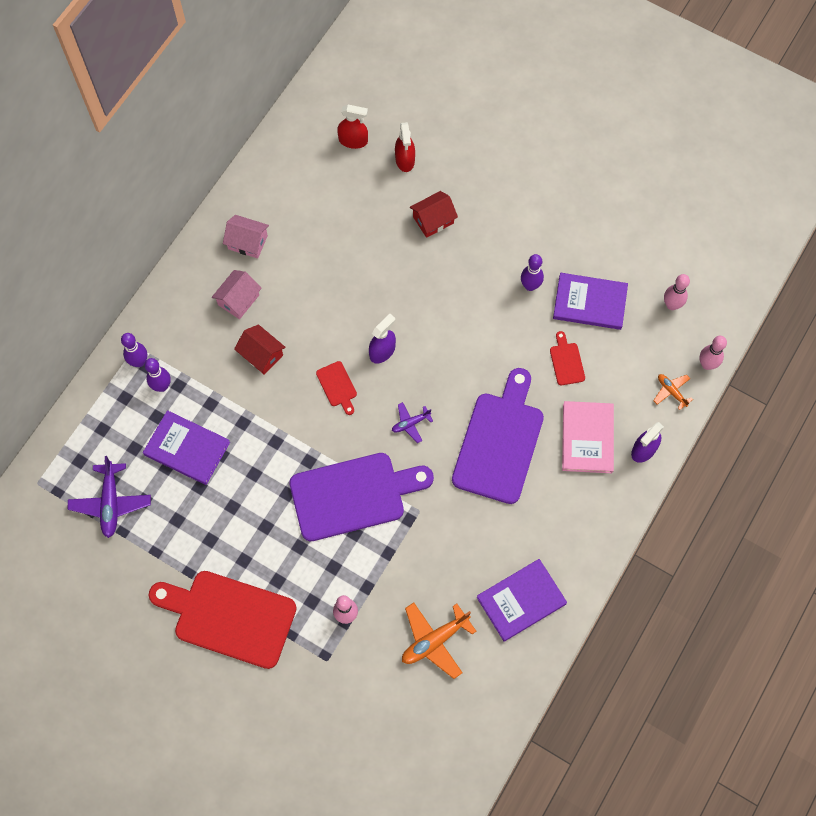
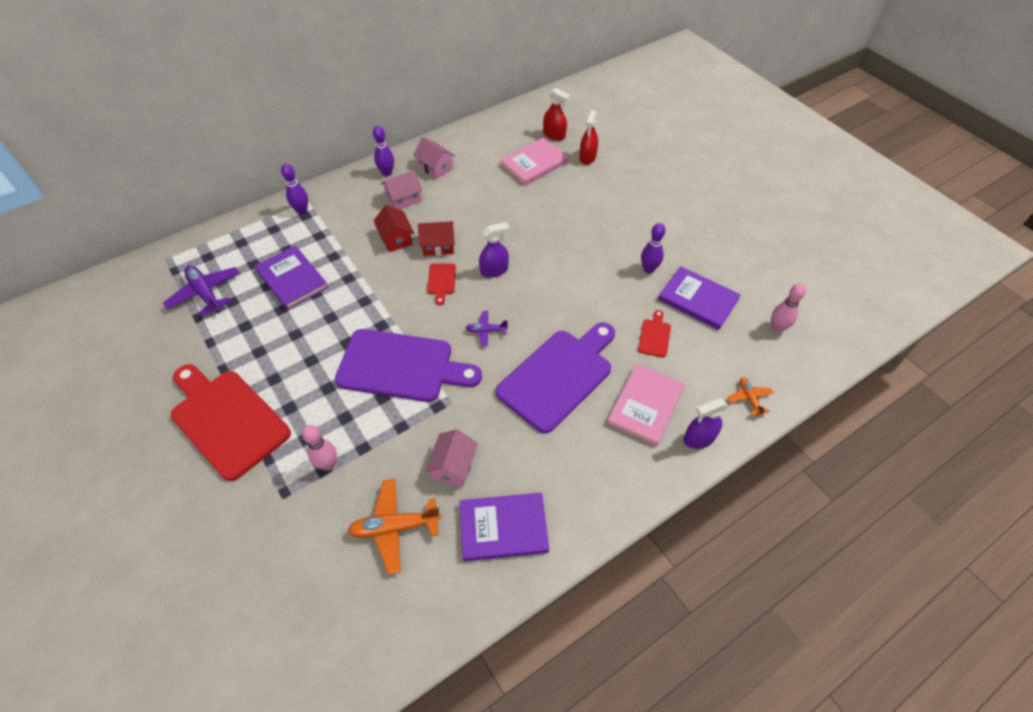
camera: 25 degrees right, 15 degrees down
(111, 503) = (205, 293): purple plane -> purple plane turned 120 degrees clockwise
(162, 386) = (306, 232): purple bowling pin -> purple bowling pin (387, 173)
(351, 192) = (534, 163): none -> pink book
(433, 220) = (589, 200): red house -> red house (438, 246)
(453, 568) = (453, 466): none -> pink house
(707, 364) = (795, 389): pink bowling pin -> none

